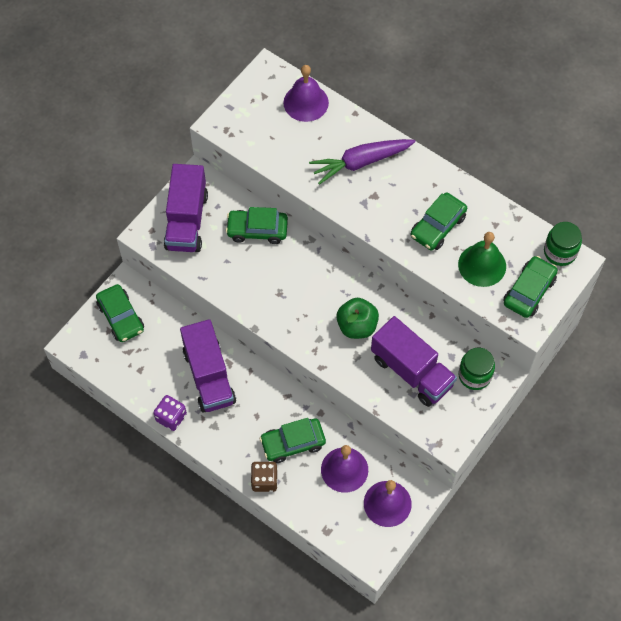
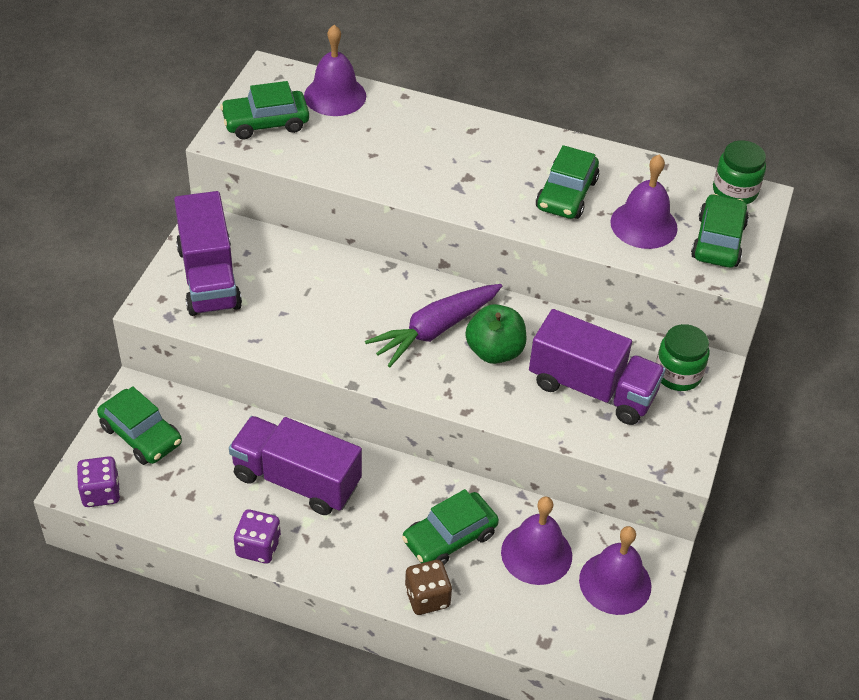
camera: 20 degrees left, 15 degrees down
(85, 353) = (101, 493): none -> purple dice
(209, 376) = (296, 480): purple truck -> purple truck turned 150 degrees clockwise
(257, 230) = (312, 268): green car -> green car (266, 122)
(361, 162) = (435, 145): purple carrot -> purple carrot (435, 330)
(482, 265) = (643, 224): green bell -> purple bell

